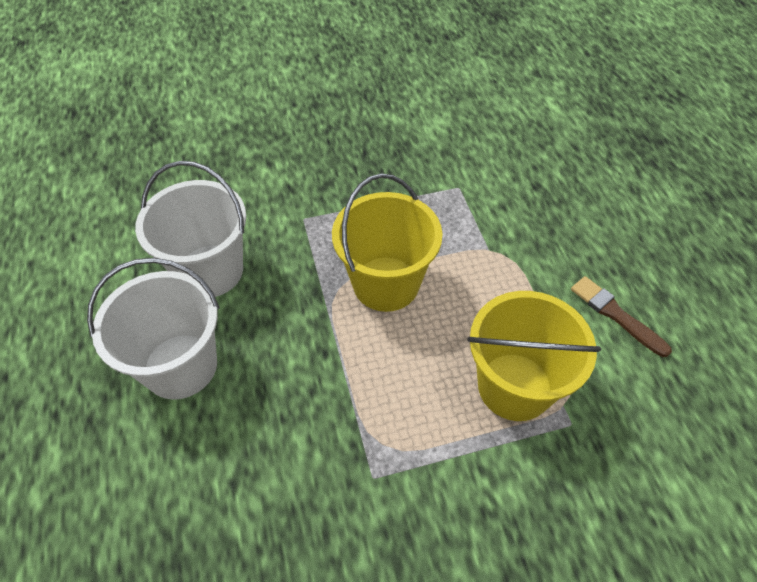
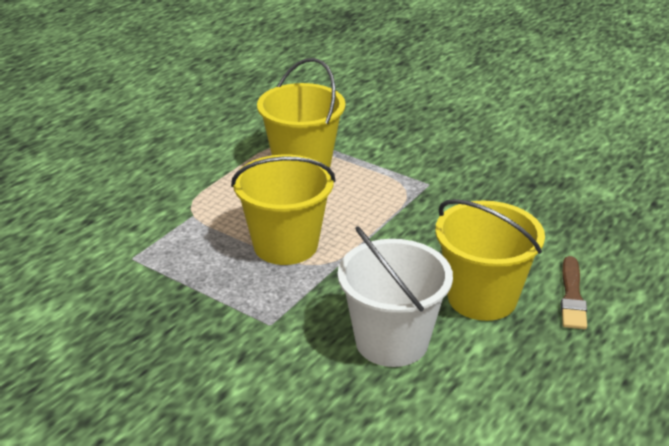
camera: 130 degrees left, 20 degrees down
(180, 366) = (482, 298): white bucket -> yellow bucket
(616, 315) = (196, 149): brown brush -> brown brush (572, 296)

